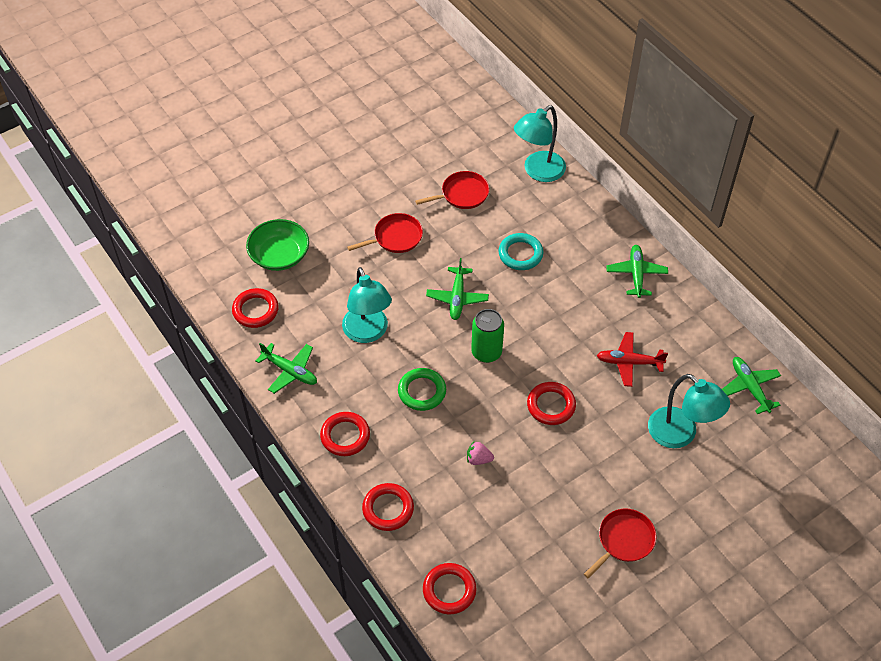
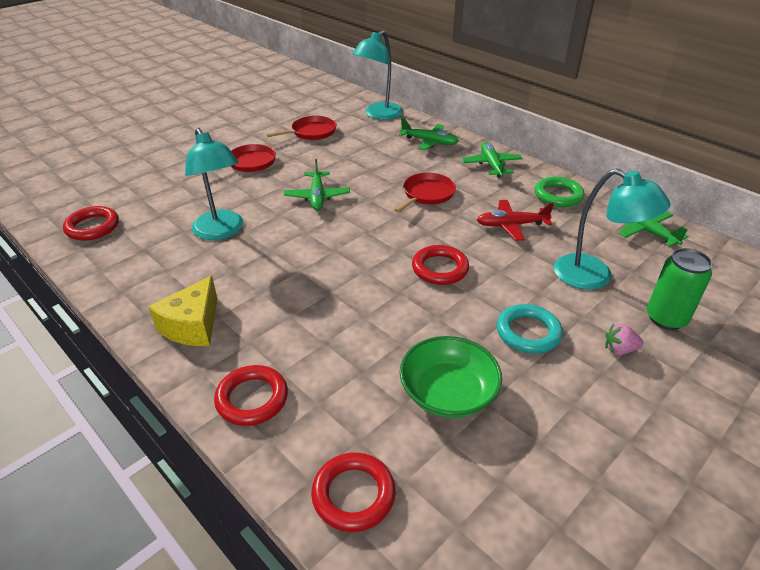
camera: 10 degrees left, 15 degrees down
(279, 255) = (126, 185): green bowl -> green bowl (448, 393)
(290, 371) = (127, 273): green plane -> green plane (429, 142)
(345, 436) = (193, 326): red ring -> yellow cheese
(422, 391) = (287, 273): green ring -> green ring (558, 195)
(478, 459) = (366, 328): pink strawberry -> pink strawberry (619, 349)
(486, 352) = (356, 233): green can -> green can (666, 318)
(520, 254) = (375, 162): turquoise ring -> turquoise ring (528, 332)
(624, 540) = (579, 391): red pan -> red pan (427, 194)

